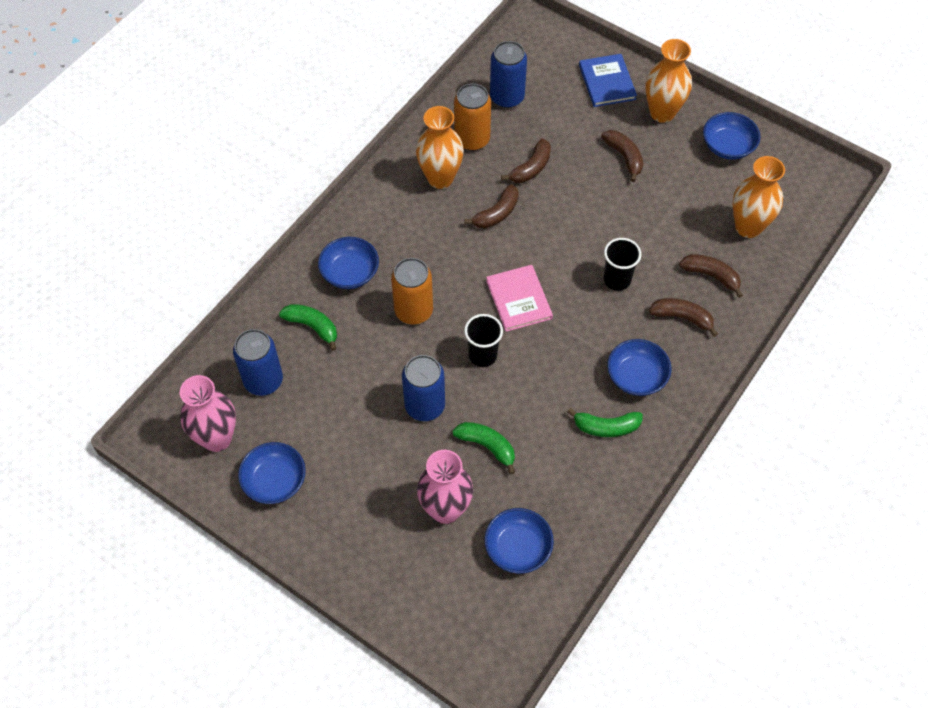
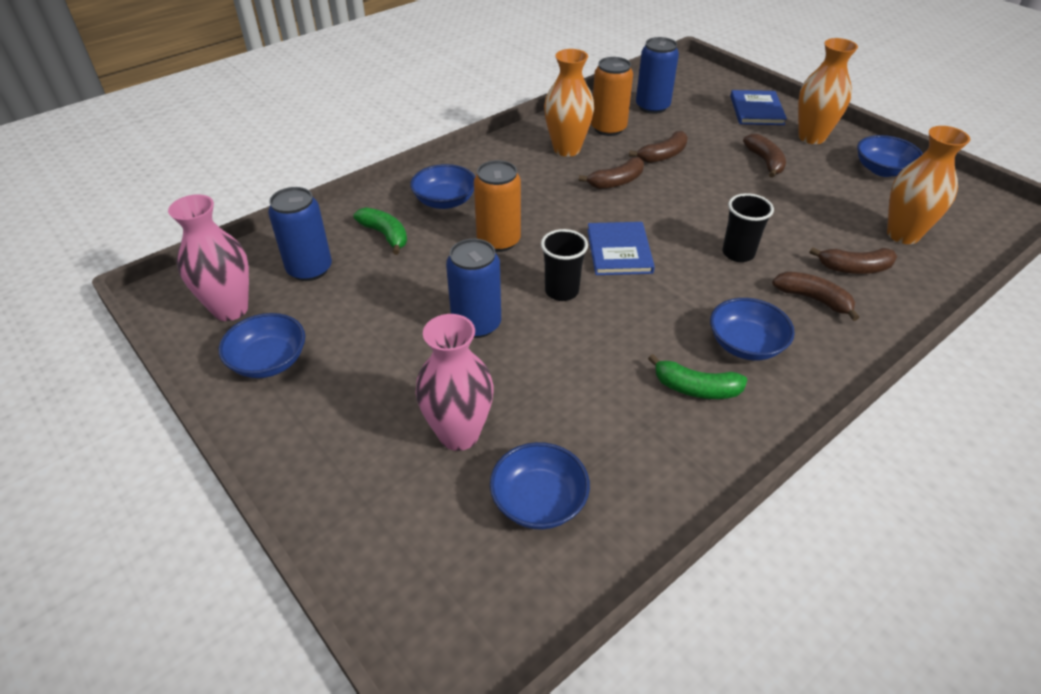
camera: 15 degrees right, 15 degrees down
(487, 446) = (537, 378): green banana -> none
(519, 299) = (619, 251): pink book -> blue book
(711, 276) = (854, 268): brown banana -> brown banana turned 135 degrees clockwise

